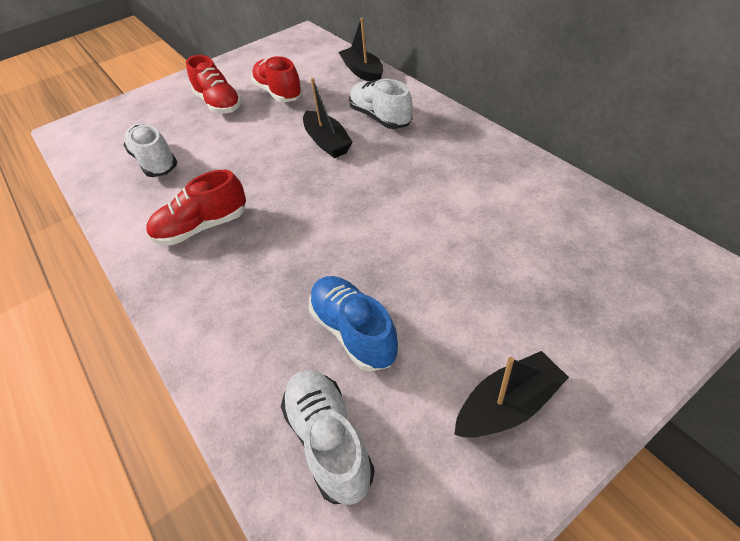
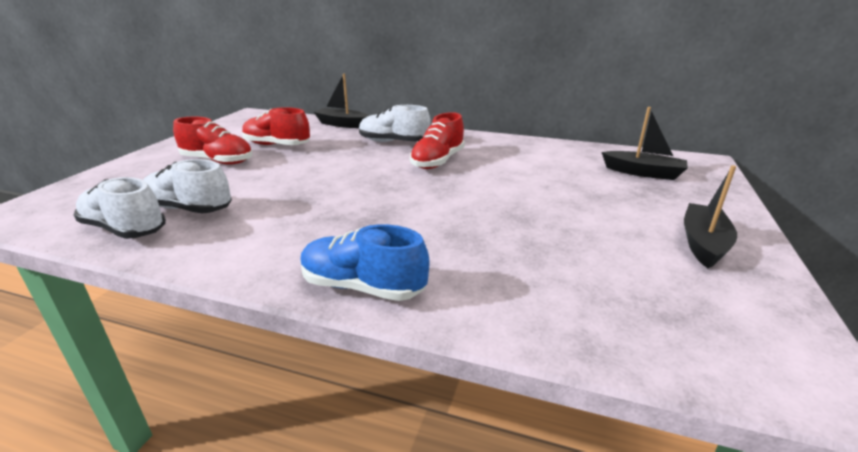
camera: 40 degrees left, 20 degrees down
(202, 227) = (315, 234): red shoe -> red shoe (437, 161)
(327, 142) = (366, 161): black boat -> black boat (643, 173)
(329, 440) = (635, 312): white shoe -> white shoe (125, 229)
(354, 331) = (552, 247): blue shoe -> blue shoe (363, 287)

